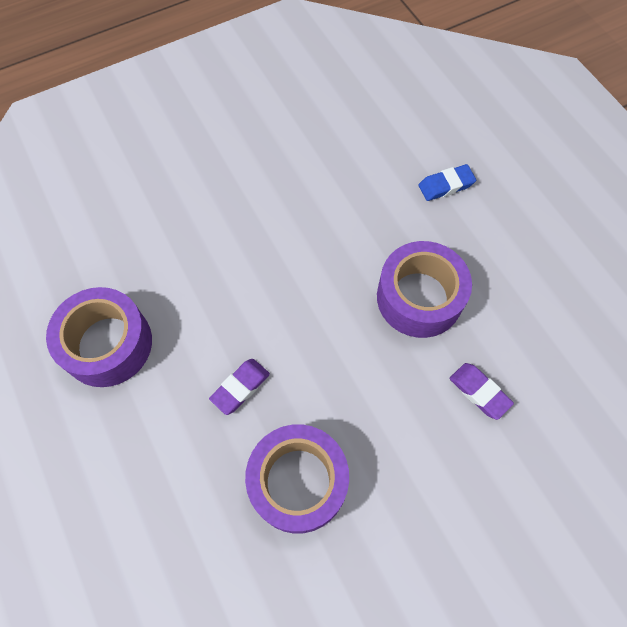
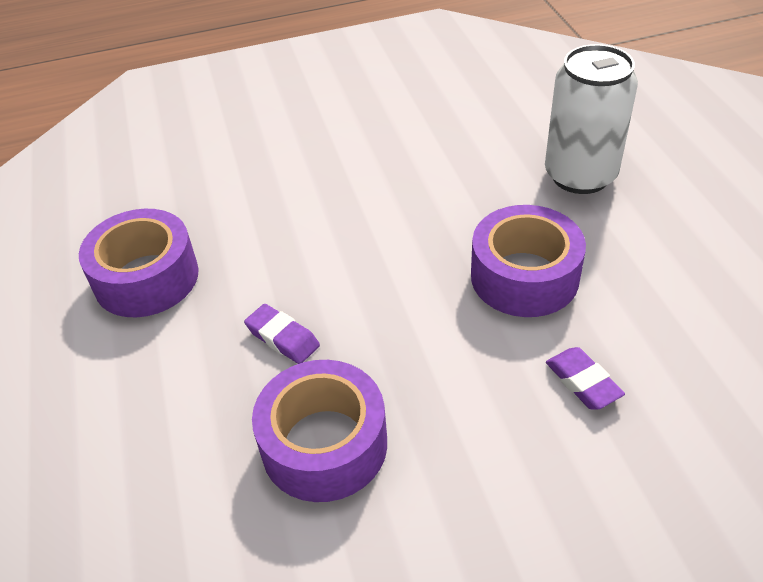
camera: 15 degrees right, 20 degrees down
(240, 387) = (283, 338): purple eraser -> purple eraser turned 75 degrees clockwise
(446, 185) = (580, 175): blue eraser -> white can

